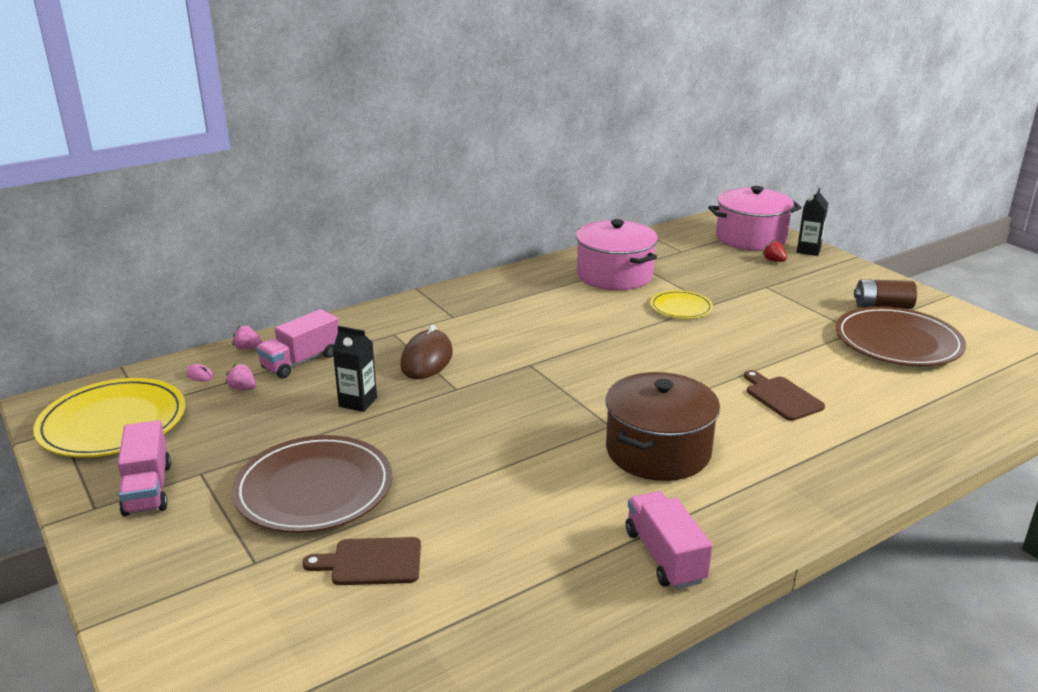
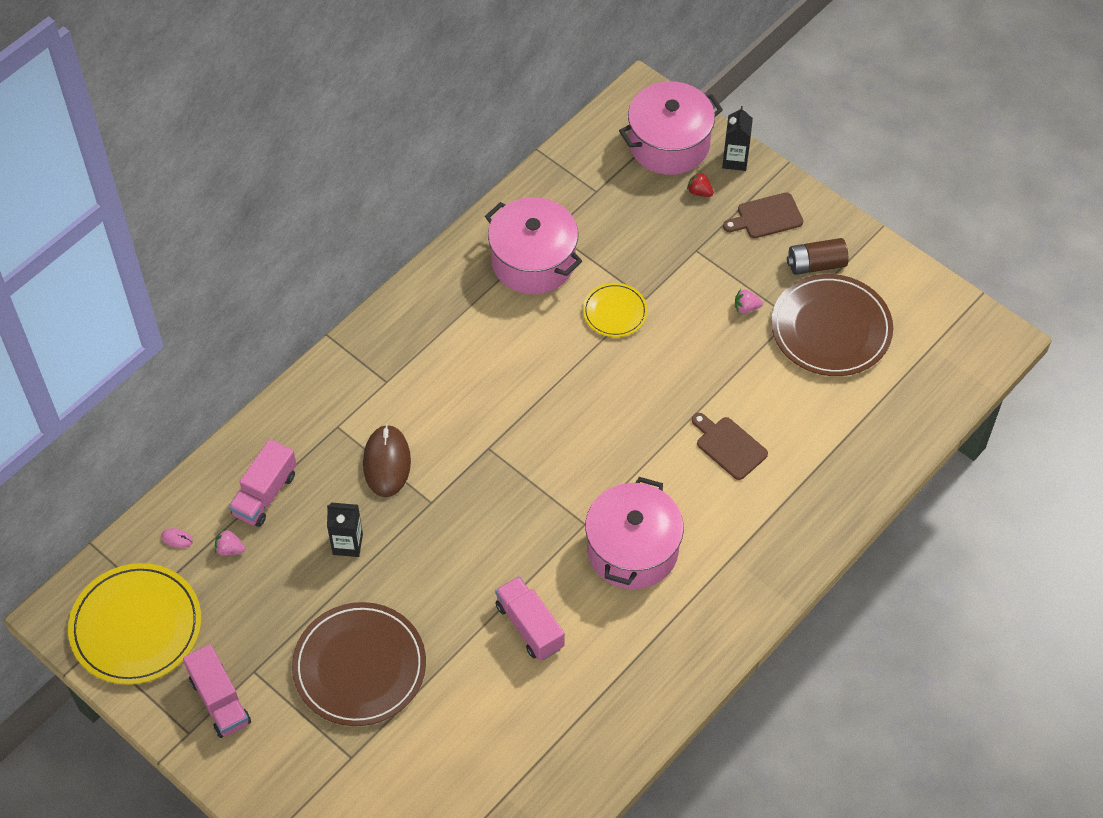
camera: 15 degrees left, 30 degrees up
(248, 348) = (201, 485): pink strawberry -> pink strawberry (746, 308)
(371, 562) = (440, 735): brown cutting board -> brown cutting board (766, 217)
(658, 451) = (632, 549): brown pot -> pink pot
(664, 556) = (659, 674): pink truck -> pink truck (529, 626)

